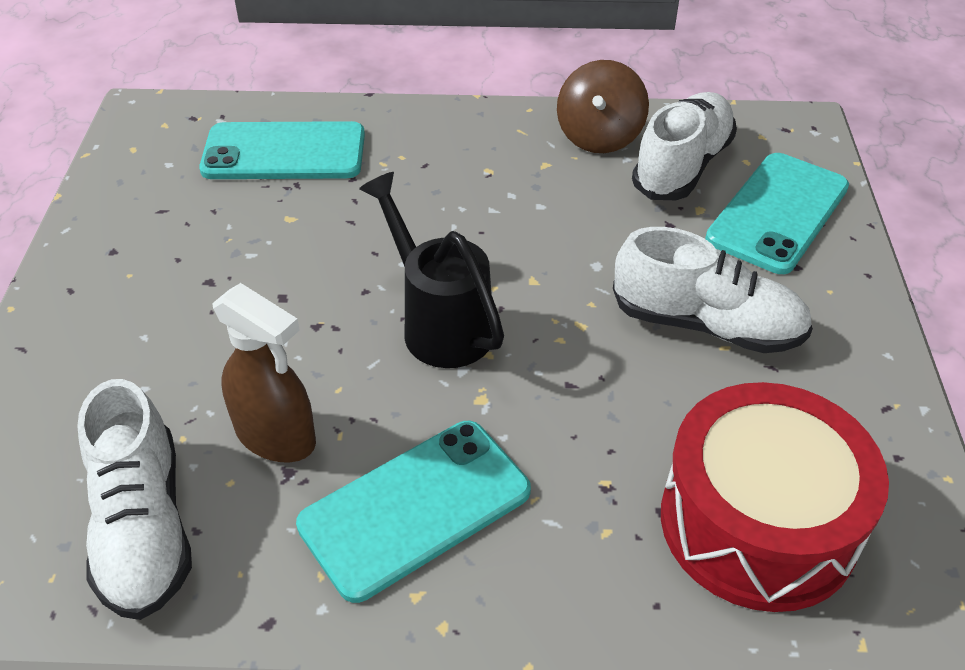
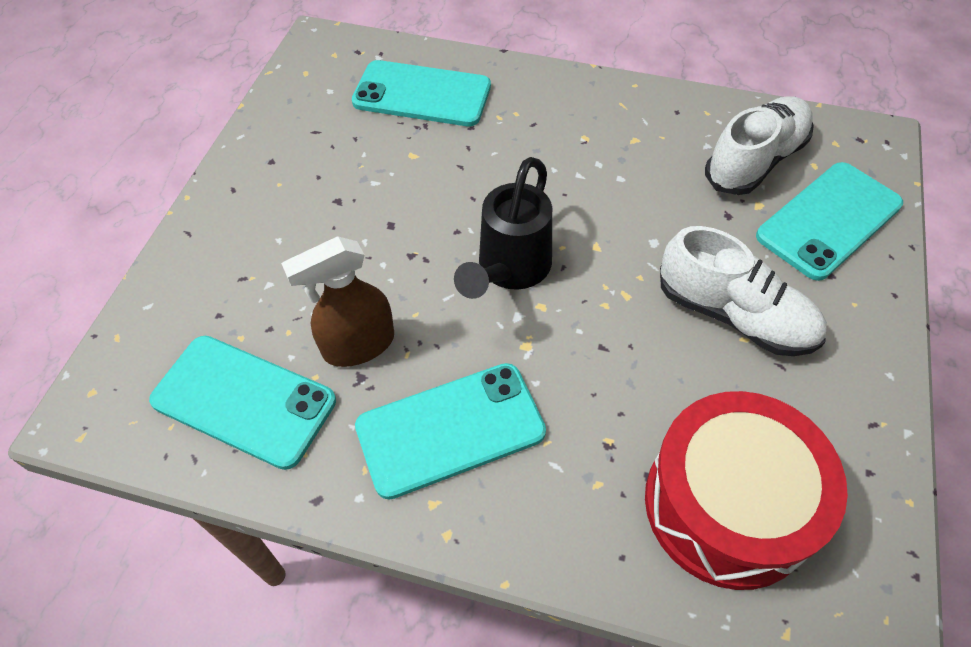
camera: 15 degrees right, 10 degrees up
(143, 528) = (243, 401): white shoe -> turquoise phone
(276, 436) = (358, 345): brown spray bottle -> brown spray bottle turned 105 degrees clockwise
(439, 322) = (509, 271): black watering can -> black watering can turned 135 degrees counterclockwise
(599, 136) = (688, 120): brown spinning top -> none

